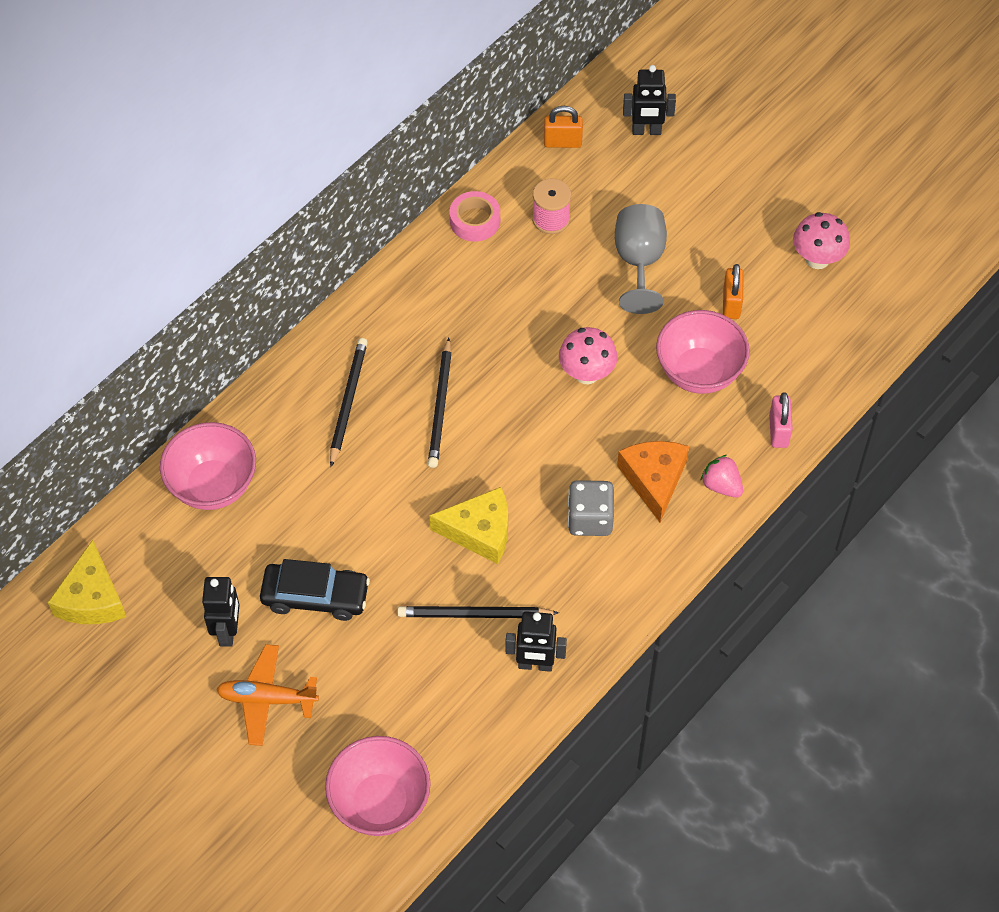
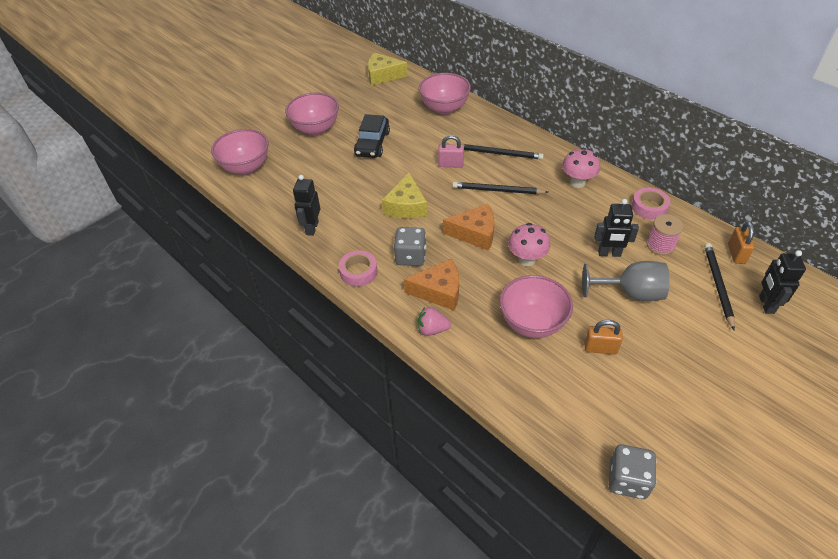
camera: 95 degrees right, 10 degrees down
(228, 631) = (357, 115): black robot -> black robot (609, 253)
(267, 699) = (316, 129): orange plane -> pink bowl
(474, 614) = (350, 203): black pencil -> black pencil (718, 285)
(537, 436) = (475, 233): none -> orange cheese
(625, 586) = (358, 272): none -> pink tape
(721, 485) = (432, 329): pink strawberry -> pink strawberry turned 135 degrees counterclockwise
(778, 431) = (480, 370): pink padlock -> pink padlock (451, 164)
(817, 259) = (658, 415): pink mushroom -> pink mushroom (577, 182)
(899, 297) = (627, 480): none -> grey dice

